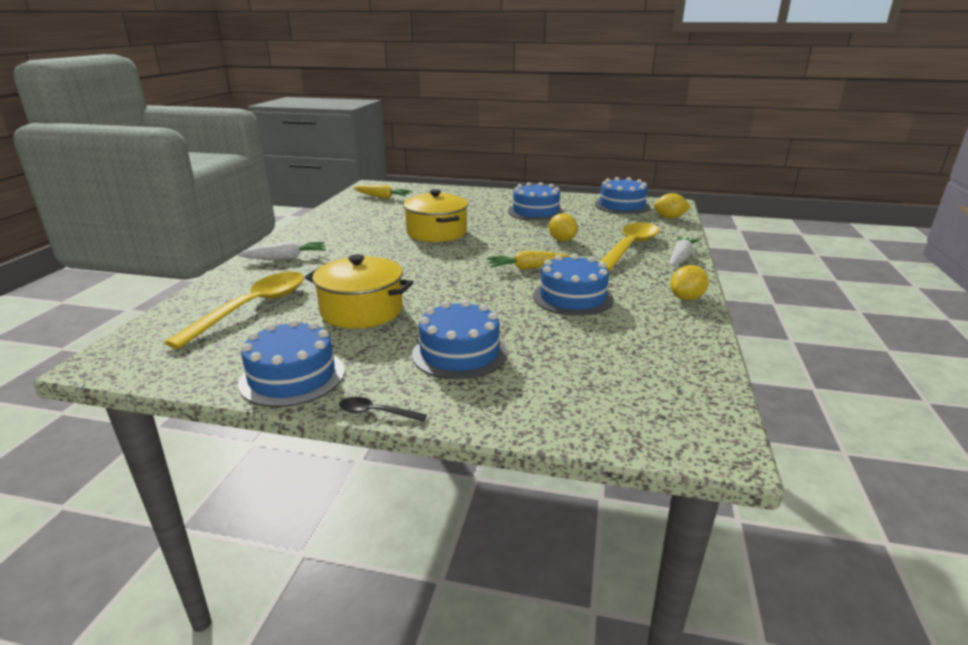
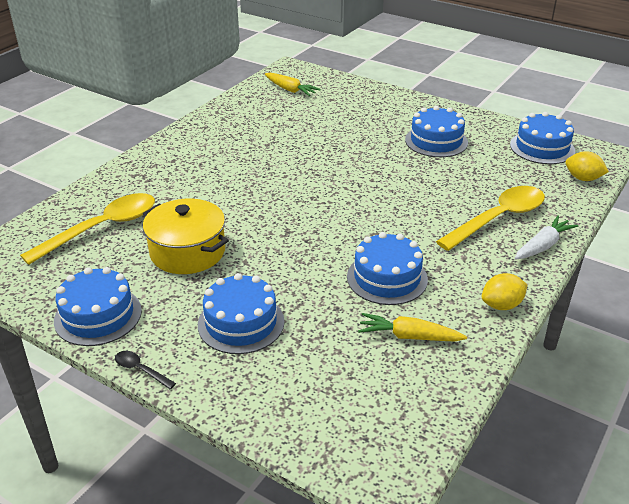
camera: 20 degrees right, 10 degrees up
(286, 258) = (157, 168): white carrot -> none
(436, 232) = (313, 156): yellow pot -> none
(528, 268) = (371, 227): yellow carrot -> yellow carrot (409, 336)
(562, 240) = (433, 193): yellow lemon -> none

